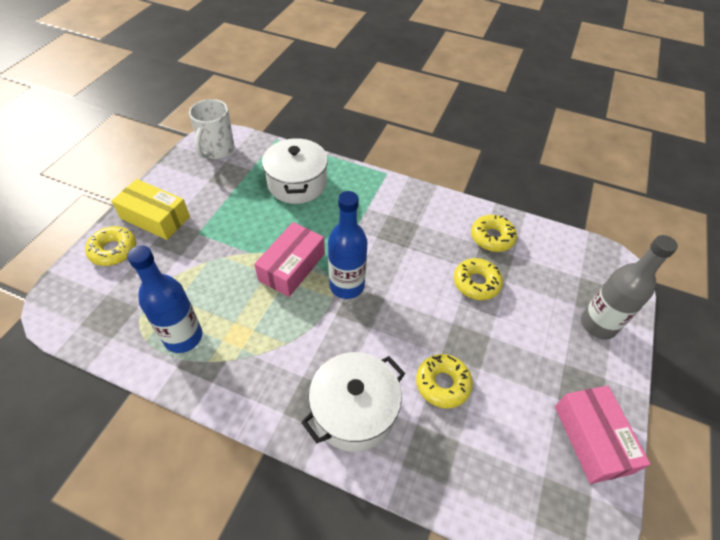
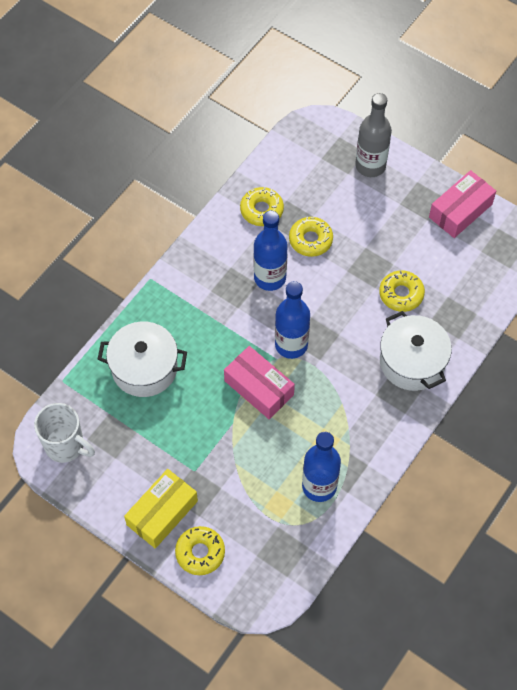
camera: 75 degrees left, 10 degrees up
(418, 256) = (270, 278): none -> blue bottle
(592, 438) = (460, 211): pink box -> pink box turned 45 degrees counterclockwise

